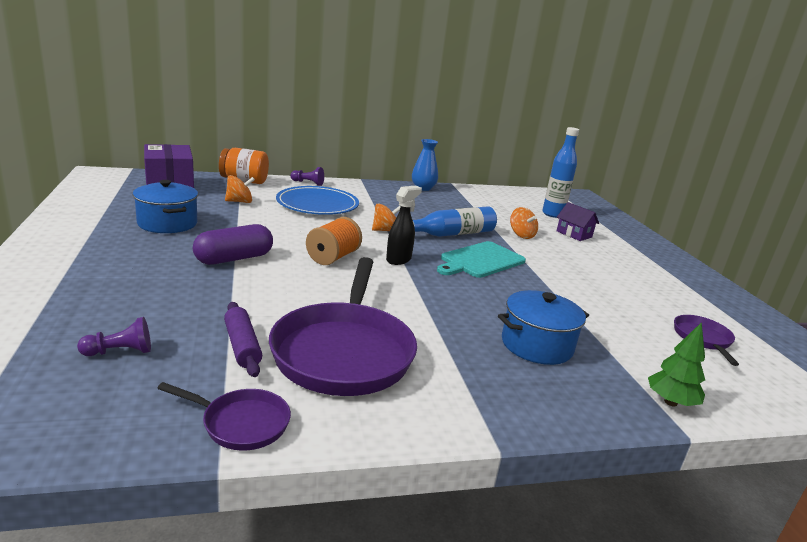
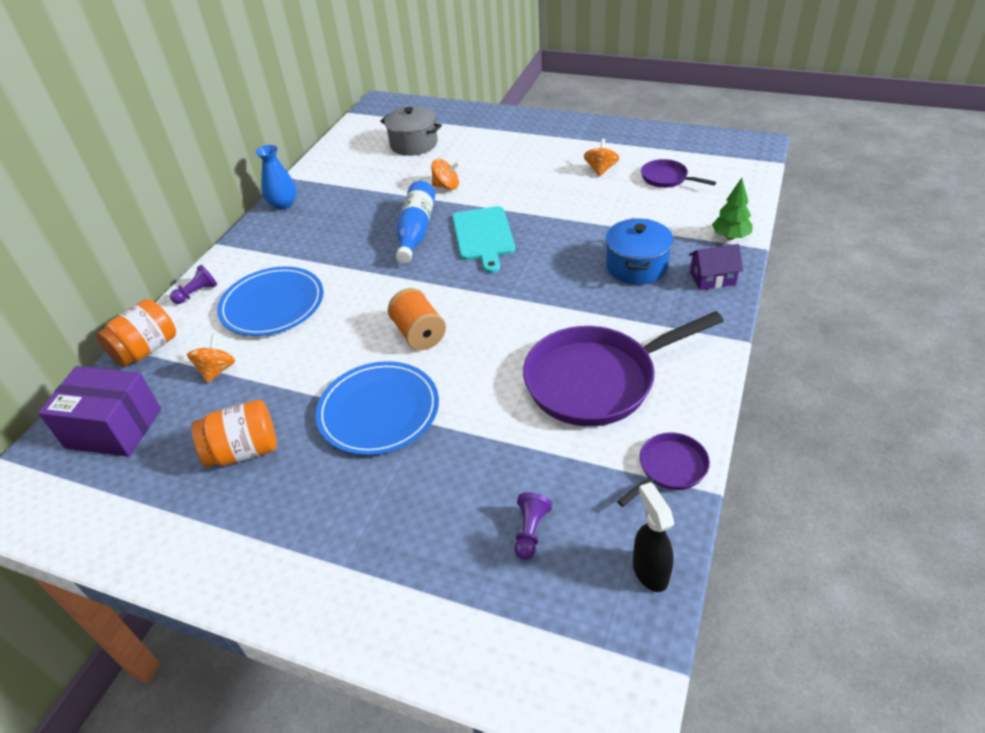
camera: 50 degrees left, 20 degrees up
(167, 223) = (244, 451): blue pot -> orange jar
(234, 259) = (378, 411): purple capsule -> blue plate
(242, 346) = (559, 444): purple rolling pin -> none
(344, 352) = (597, 380): purple pan -> purple pan turned 120 degrees clockwise
(385, 230) = (379, 275): orange spinning top -> orange spinning top (600, 169)
(399, 260) = (451, 289): black spray bottle -> black spray bottle (650, 571)
(552, 214) = (414, 144): blue bottle -> grey pot
(574, 234) = (465, 153): purple house -> purple house (712, 278)

